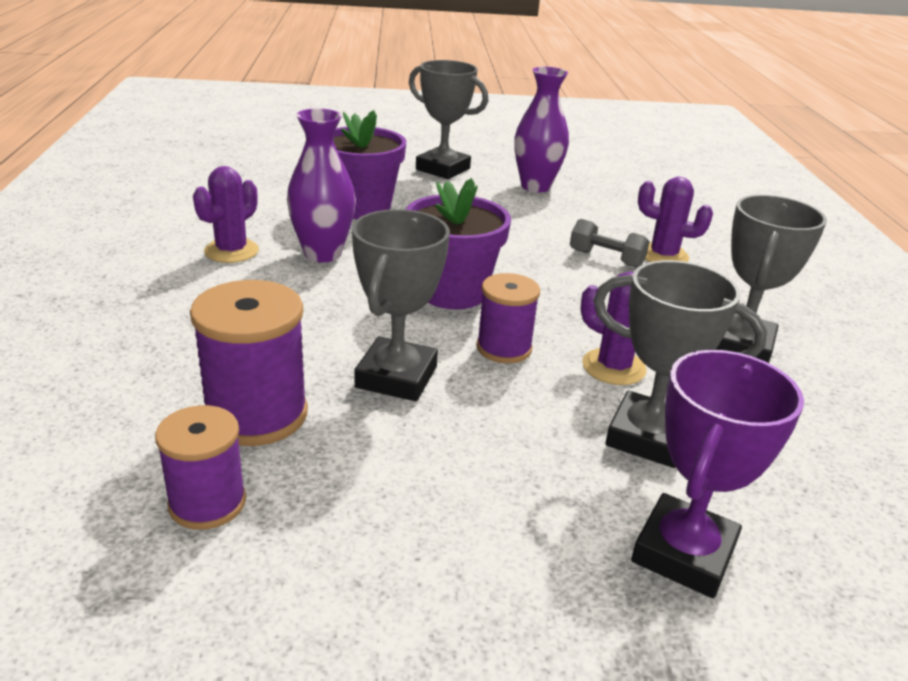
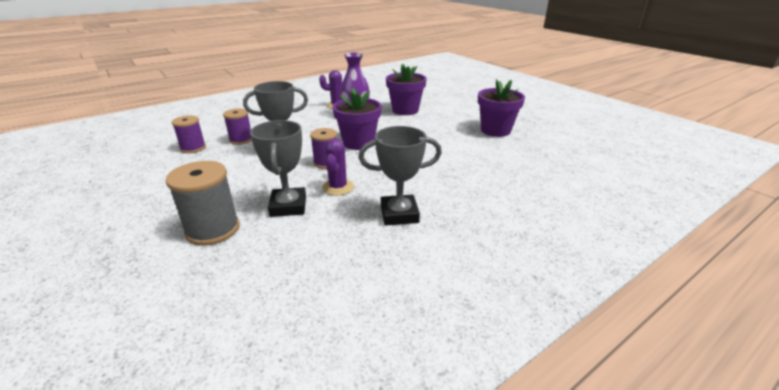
camera: 60 degrees right, 0 degrees up
(256, 414) = (241, 140): purple spool -> purple spool, size x0.65
(443, 169) = (473, 110): grey trophy -> none
(535, 186) = (495, 130): purple vase -> purple flower pot
(606, 258) = (443, 163): grey dumbbell -> none
(663, 256) = (472, 175): purple cactus -> none
(683, 553) = (213, 229): purple trophy -> grey spool

